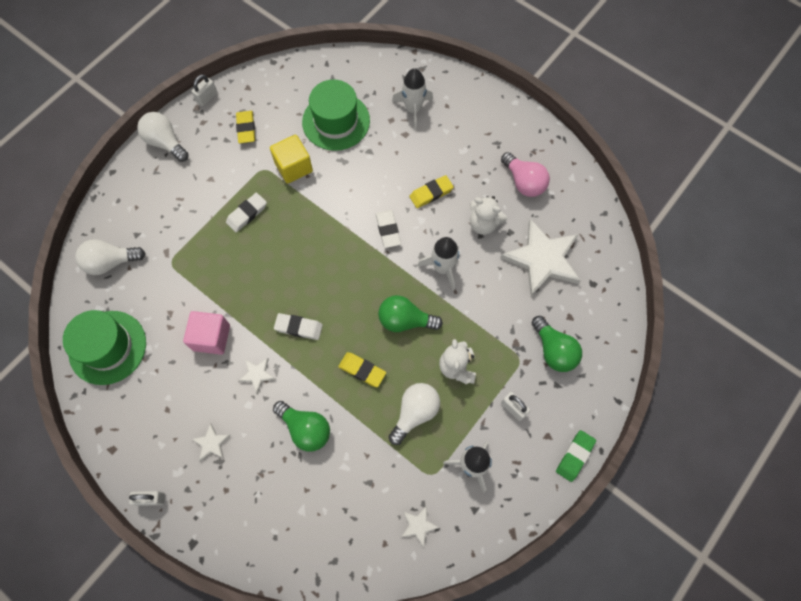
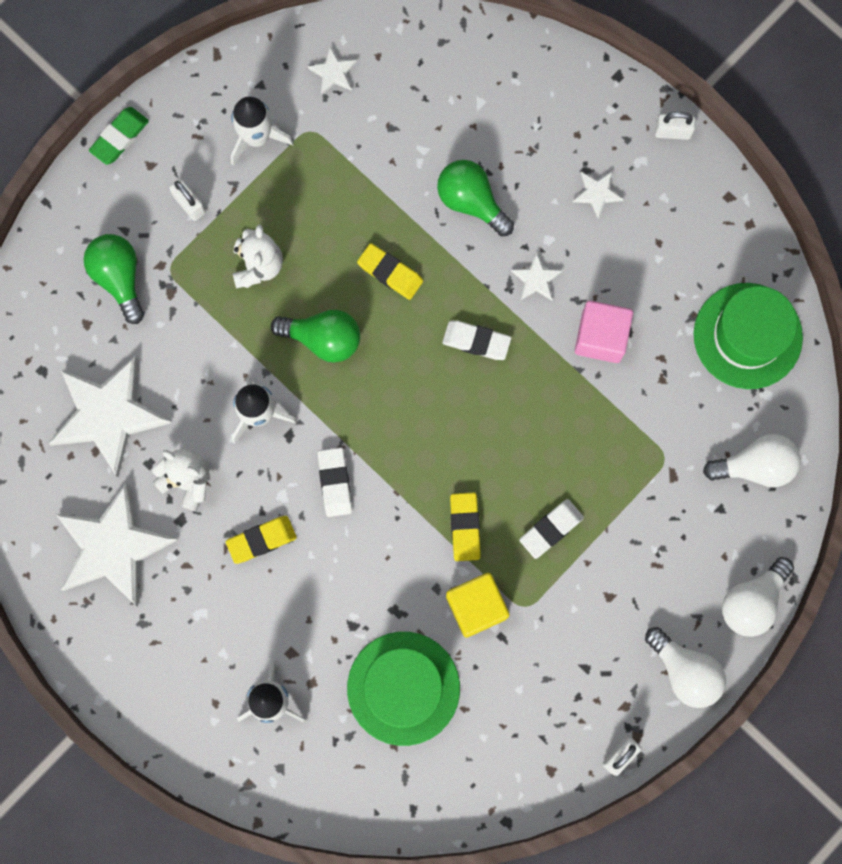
camera: 175 degrees left, 10 degrees up
(246, 129) = (553, 686): yellow eraser -> yellow eraser (465, 527)
(415, 413) = (323, 210): white light bulb -> white light bulb (752, 601)
(523, 182) = (113, 547): pink light bulb -> white star

